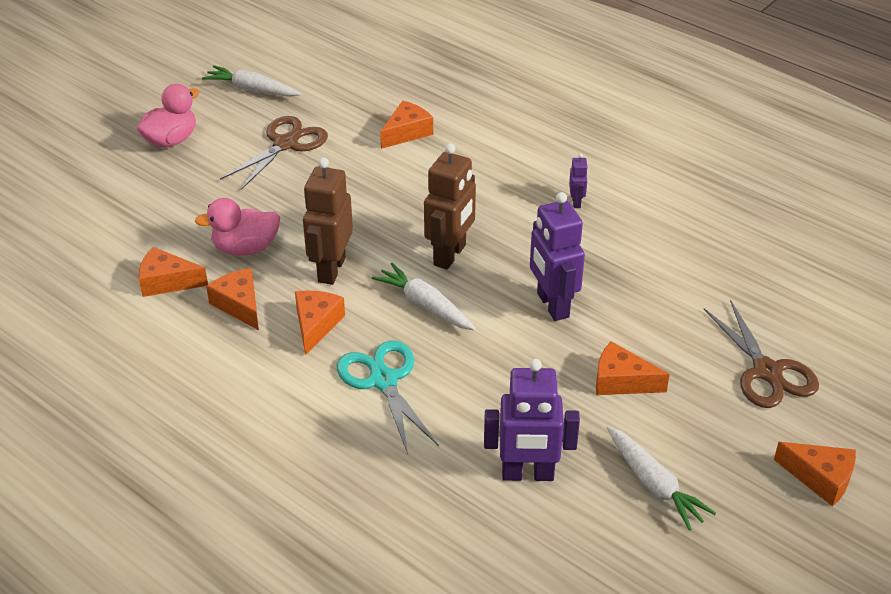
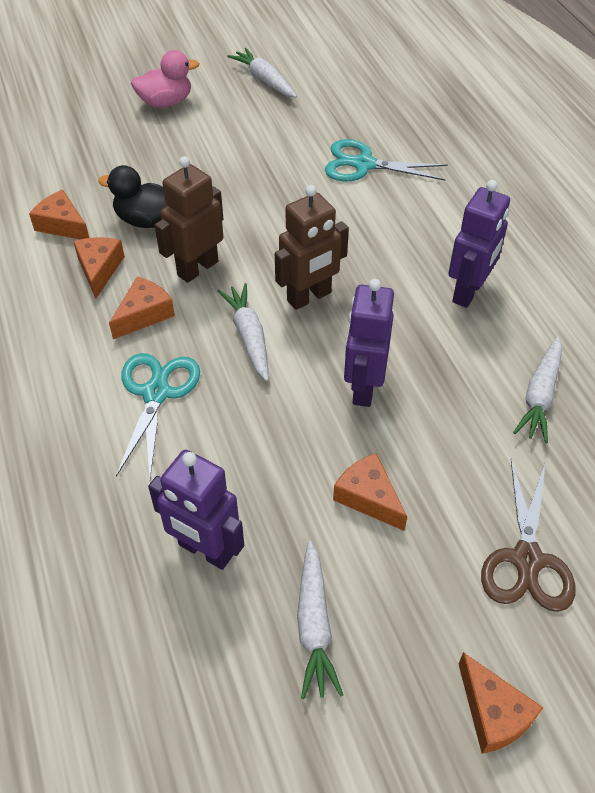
camera: 30 degrees right, 10 degrees up
(245, 248) = (145, 220): pink duck -> black duck
(286, 144) = (253, 138): brown scissors -> none
(407, 132) = (364, 164): orange cheese -> turquoise scissors
(576, 202) = (468, 292): purple robot -> purple robot, size x2.16
(689, 257) = (539, 396): none -> white carrot

